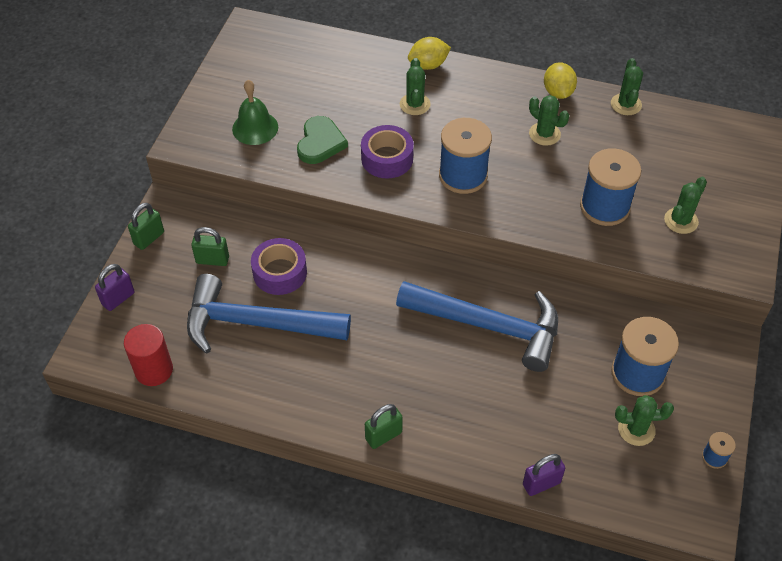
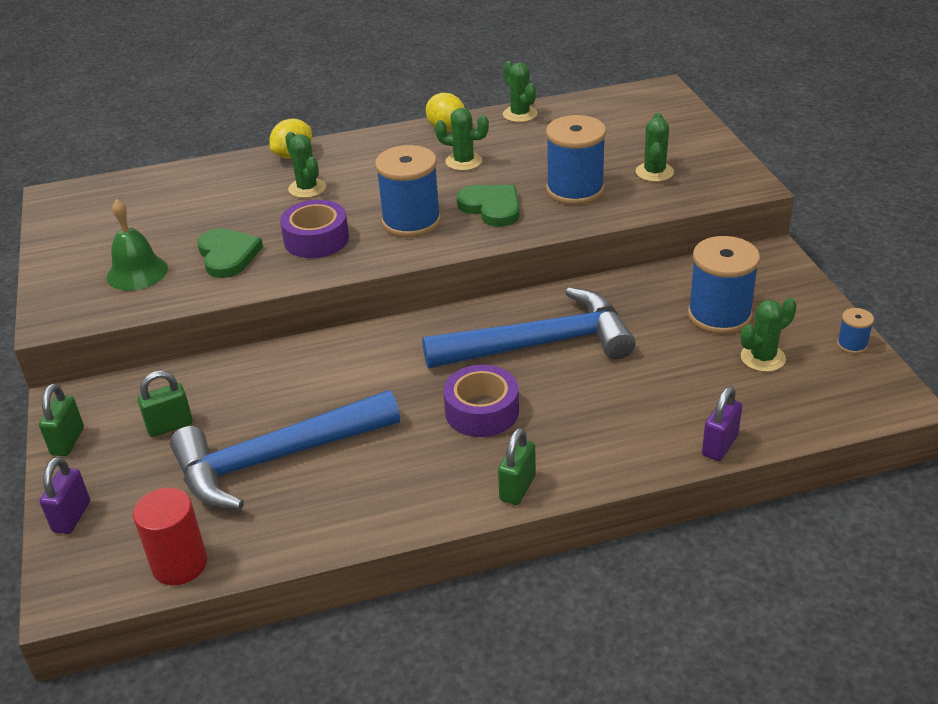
camera: 30 degrees left, 15 degrees down
(280, 272) = (265, 401): purple tape -> purple tape (482, 411)
(529, 192) = (491, 207): none -> green heart

